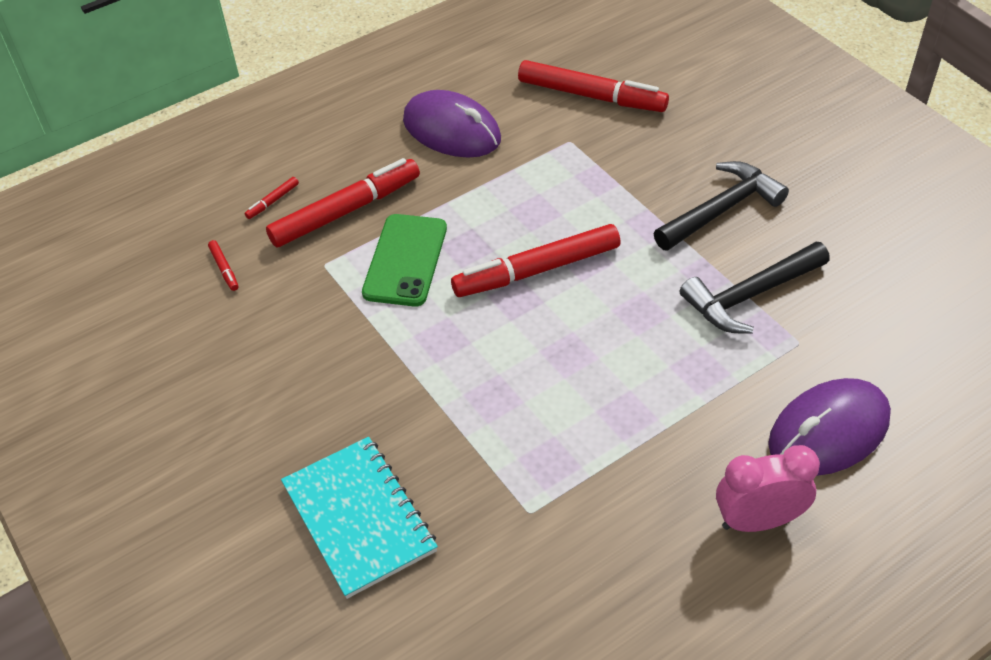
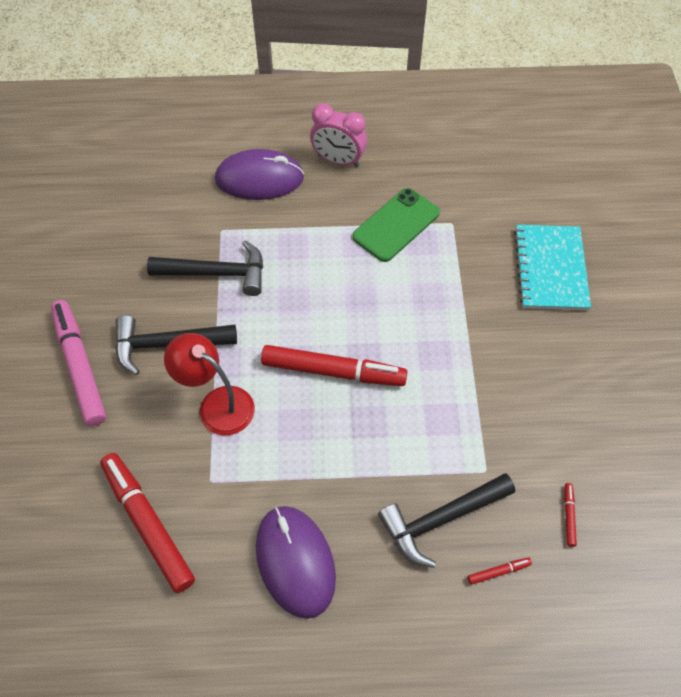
camera: 150 degrees left, 10 degrees up
(346, 211) = (441, 519): red marker -> black hammer
(405, 260) = (421, 437): green phone -> green phone (396, 225)
(622, 191) = (217, 404): none -> red lamp
(777, 155) = (79, 366): none -> pink marker

